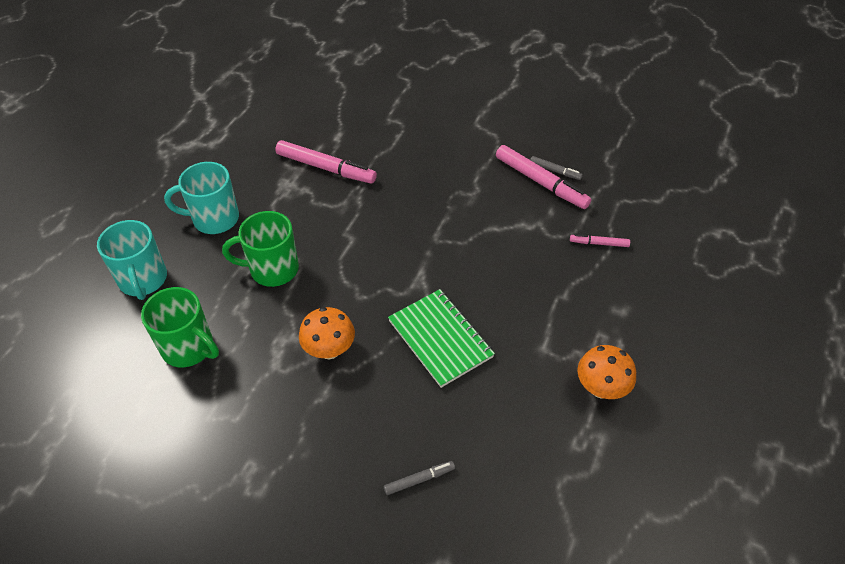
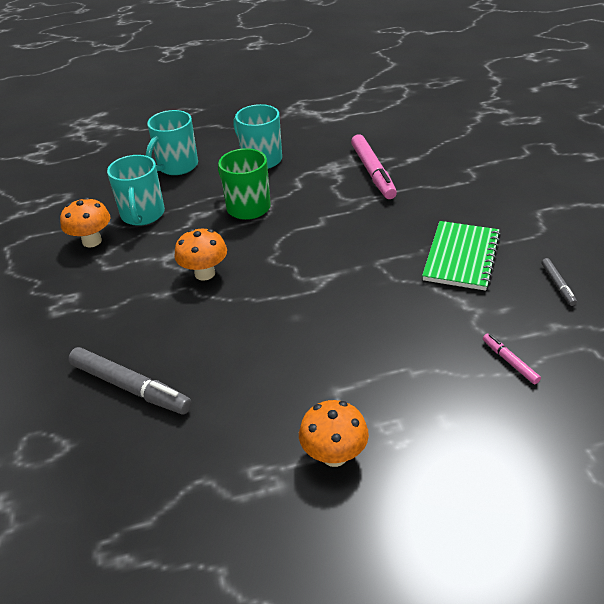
camera: 55 degrees right, 10 degrees down
(181, 409) = (92, 241): none -> orange mushroom
(189, 348) = (142, 215): green mug -> turquoise mug
(419, 479) = (130, 387): grey marker -> grey marker, size x2.00
(440, 339) = (277, 323): green notebook -> green notebook (461, 257)
(541, 182) = (529, 284): pink marker -> none

